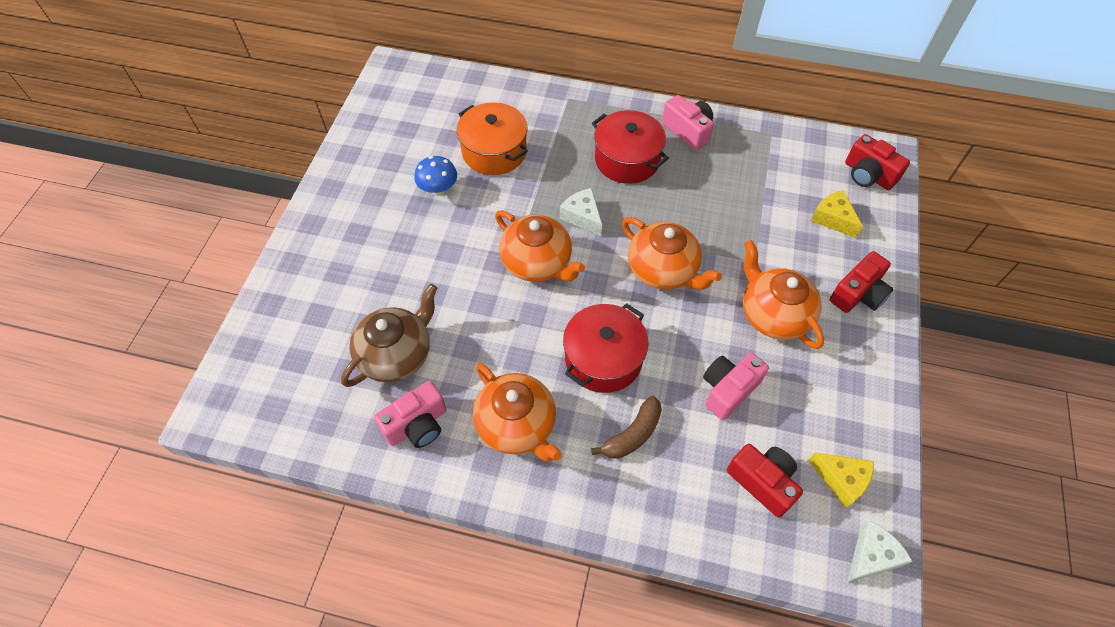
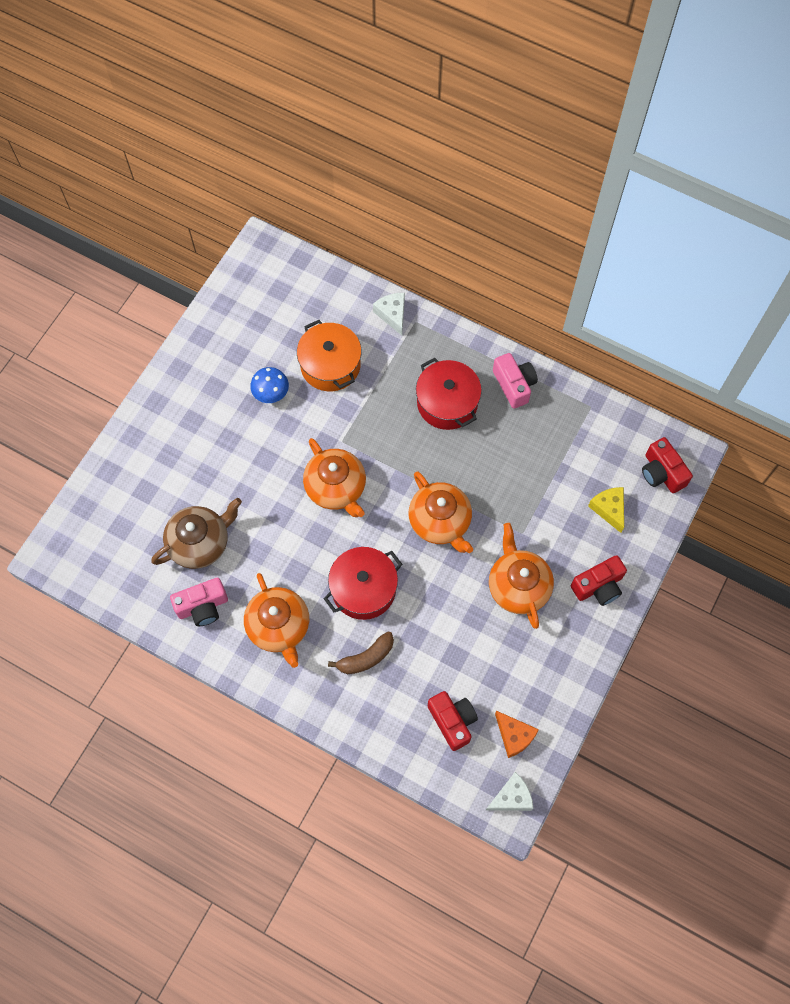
camera: 15 degrees right, 10 degrees up
(582, 217) = (388, 452): white cheese -> white cheese (392, 315)
(728, 390) = (454, 641): pink camera -> none
(841, 480) = (514, 736): yellow cheese -> orange cheese

